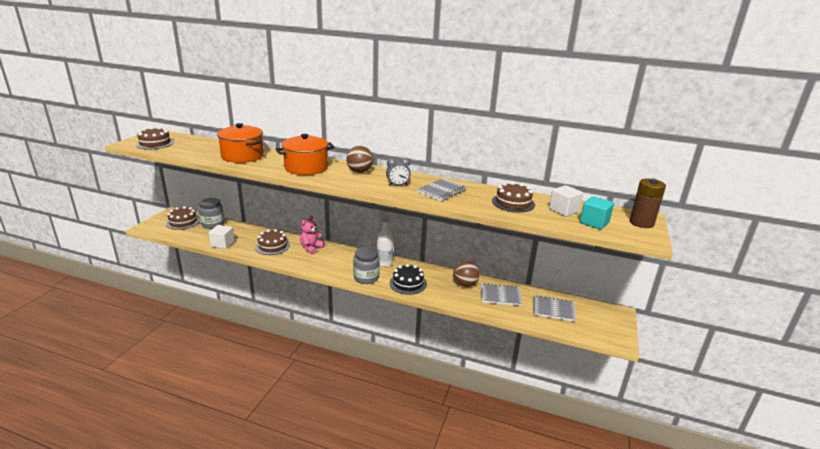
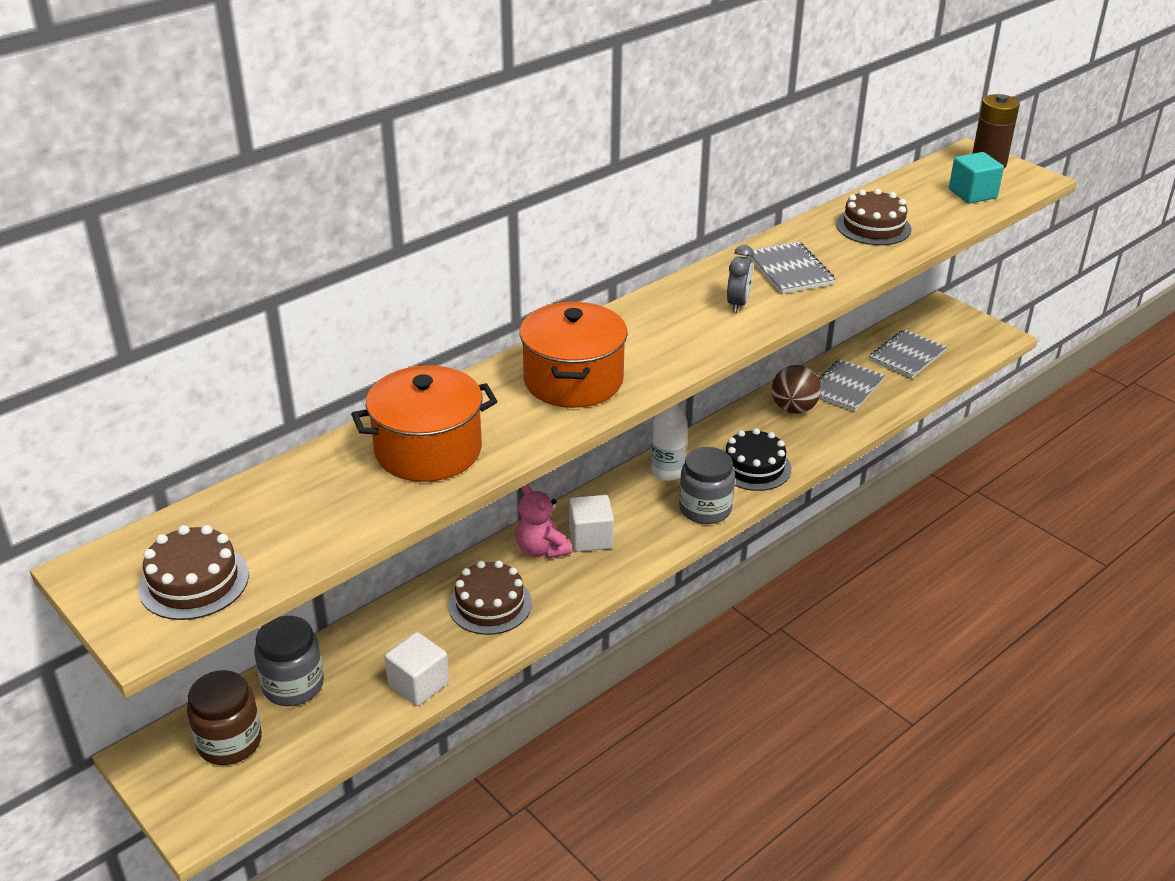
camera: 60 degrees left, 10 degrees up
(183, 222) = (229, 742): brown cake -> brown jar
(360, 172) = (641, 325): brown ball -> none
(563, 210) = (921, 199): white cube -> white cube (591, 538)

